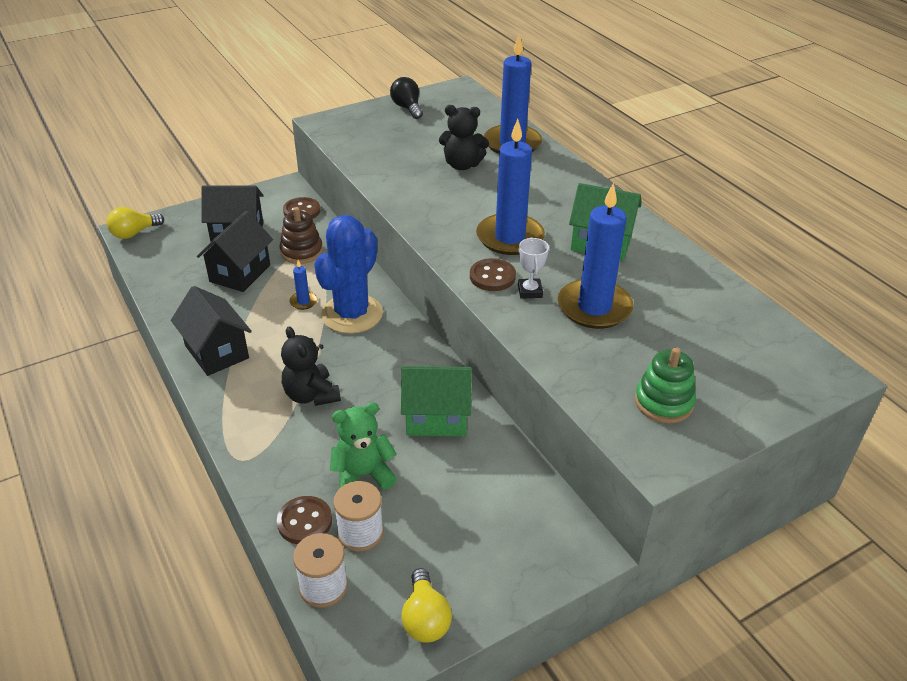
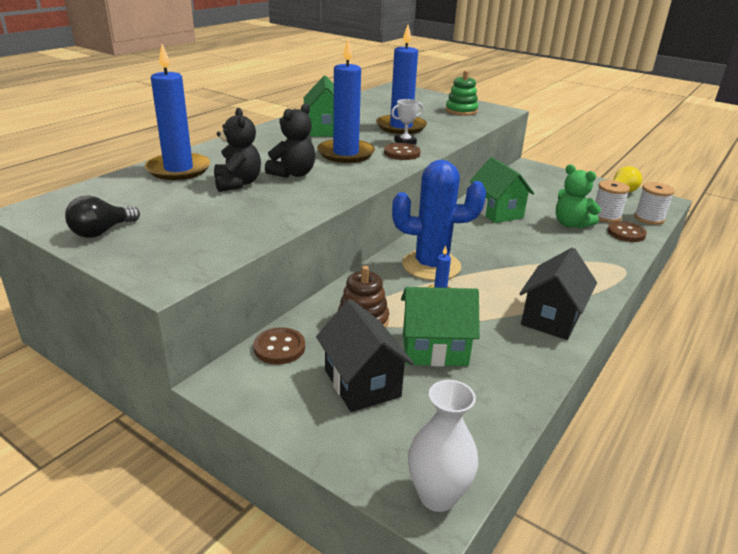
camera: 115 degrees left, 10 degrees down
(134, 233) = (437, 496): yellow light bulb -> white vase
(240, 273) = (434, 349): black house -> green house
(311, 395) = (536, 258): black teddy bear -> black teddy bear (293, 174)

